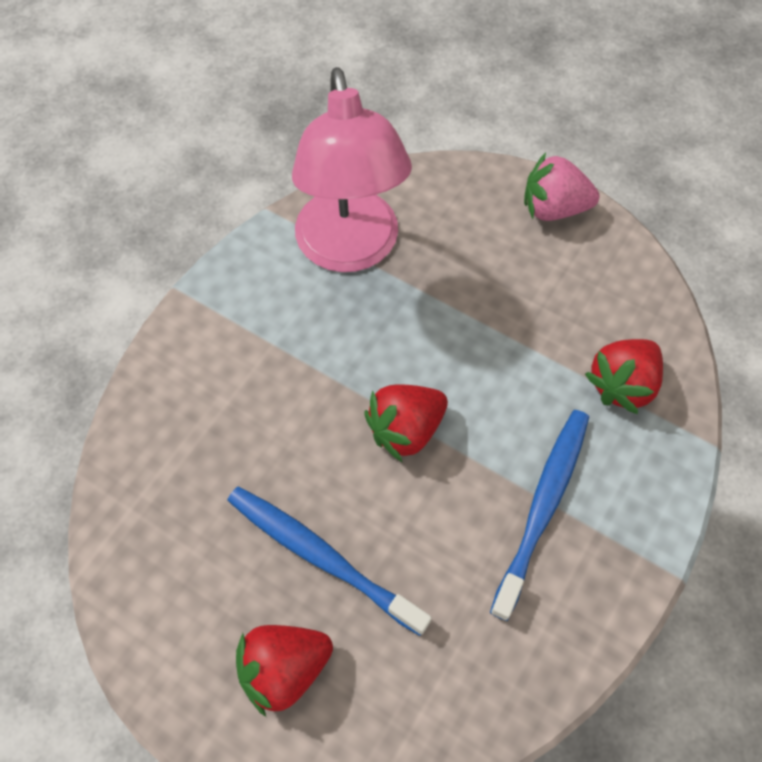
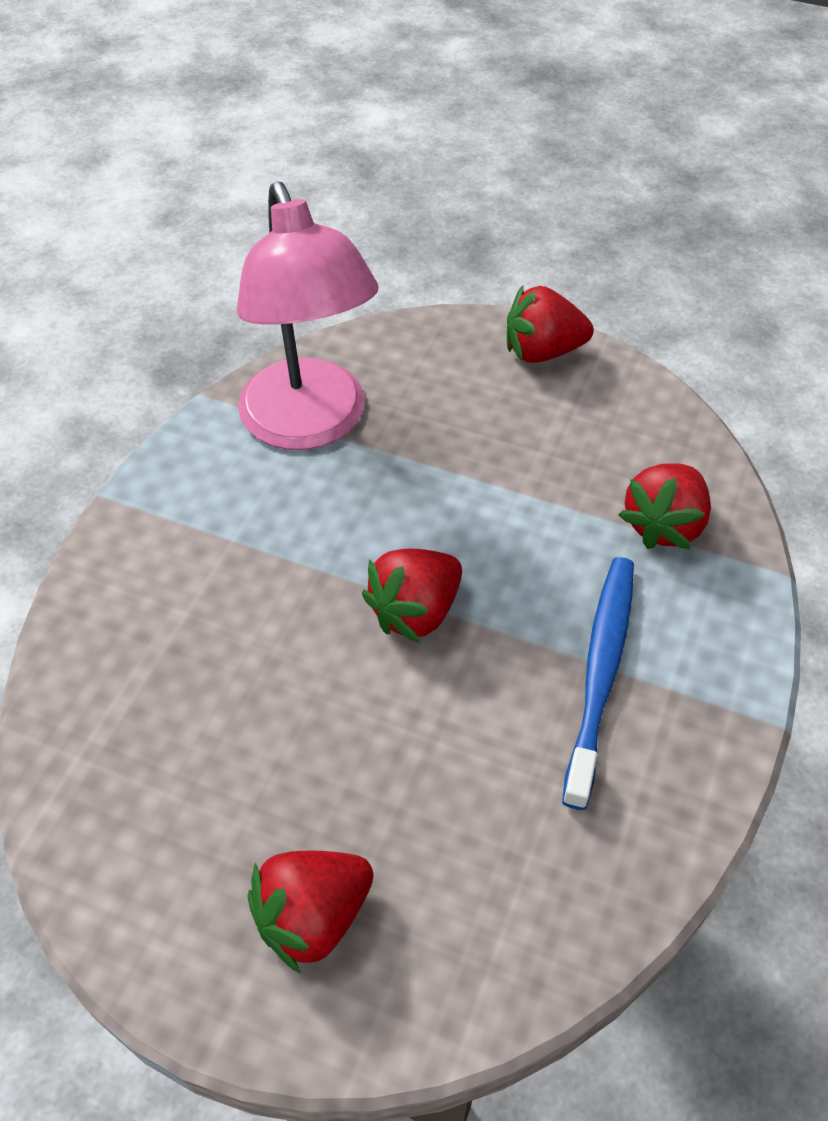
camera: 10 degrees left, 10 degrees down
(321, 556) = (336, 773): blue toothbrush -> none
(553, 208) = (542, 351): pink strawberry -> red strawberry

